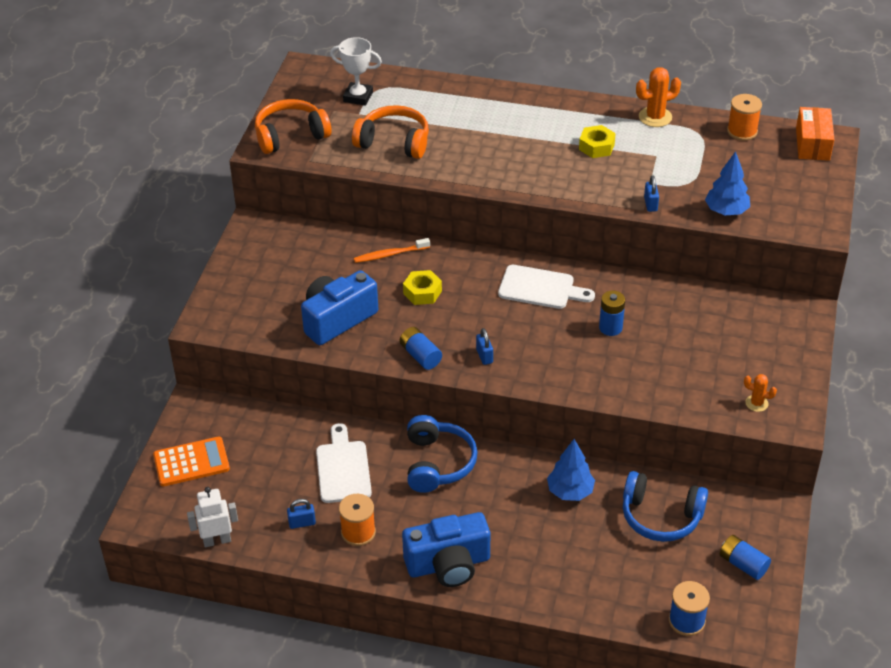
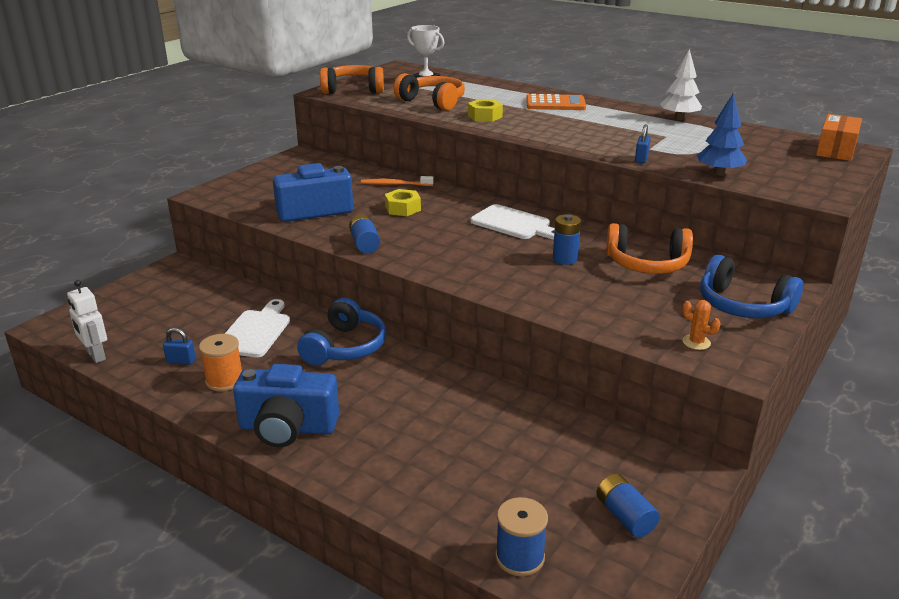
camera: 20 degrees right, 15 degrees down
(191, 462) = (134, 299): orange calculator -> orange calculator (555, 104)
(217, 540) = (95, 355): white robot -> white robot turned 135 degrees counterclockwise
(484, 356) = (424, 254): blue padlock -> none
(570, 491) = (461, 399): blue tree -> none
(596, 147) = (611, 125): yellow nut -> yellow nut (485, 116)
(655, 117) = (679, 118): orange cactus -> white tree
(660, 517) = (548, 444): blue headphones -> blue headphones (742, 306)
(682, 315) = (647, 264): none -> orange headphones
(742, 131) = (762, 135): orange spool -> none

